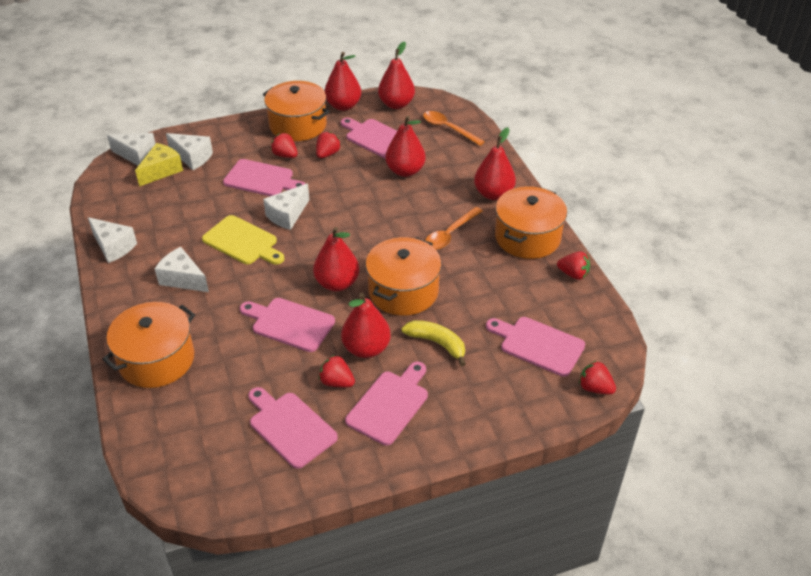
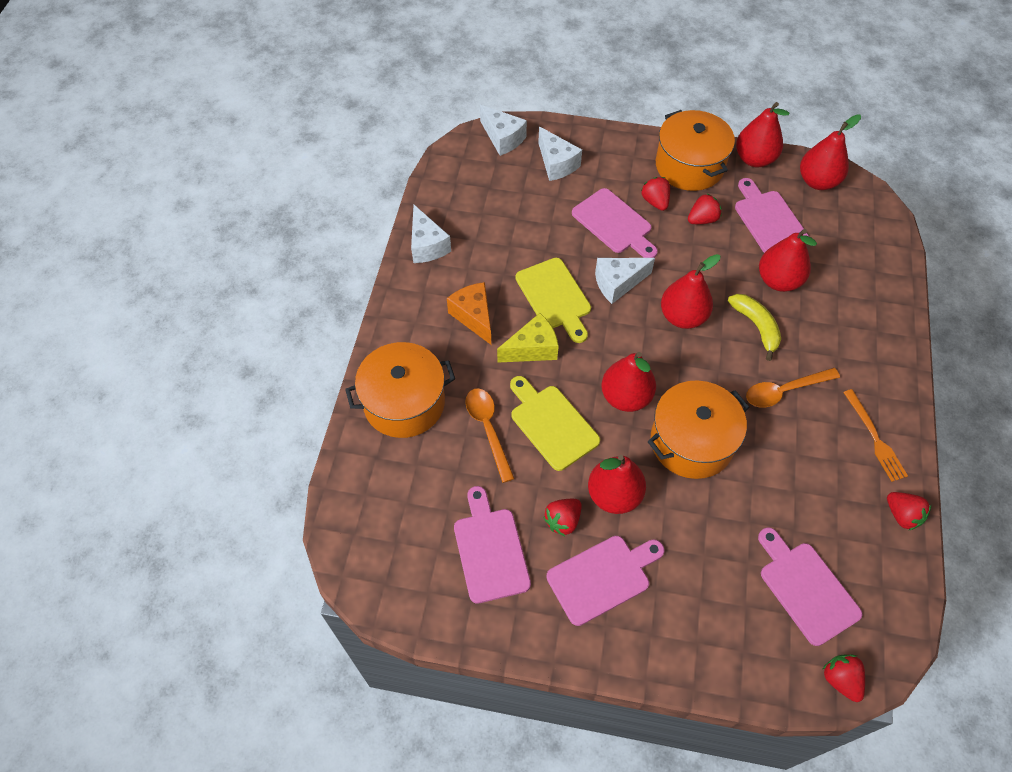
camera: 30 degrees right, 15 degrees up
(161, 171) = (517, 168): yellow cheese -> yellow cheese (532, 349)
(183, 279) = (474, 317): white cheese -> orange cheese
(289, 323) = (551, 424): pink cutting board -> yellow cutting board
(337, 382) = (563, 521): red strawberry -> red strawberry turned 105 degrees counterclockwise
(437, 343) = (693, 528): yellow banana -> yellow banana (756, 326)
(448, 129) = (862, 242): orange spoon -> orange spoon (488, 429)
(493, 194) = (866, 358): red pear -> red pear (683, 317)
(527, 237) = (874, 438): orange pot -> orange fork

